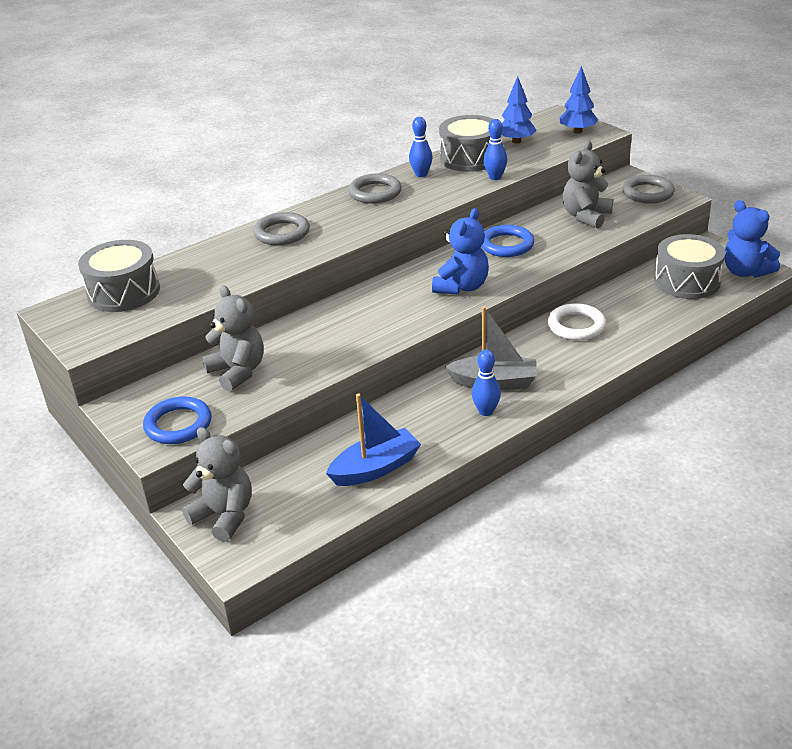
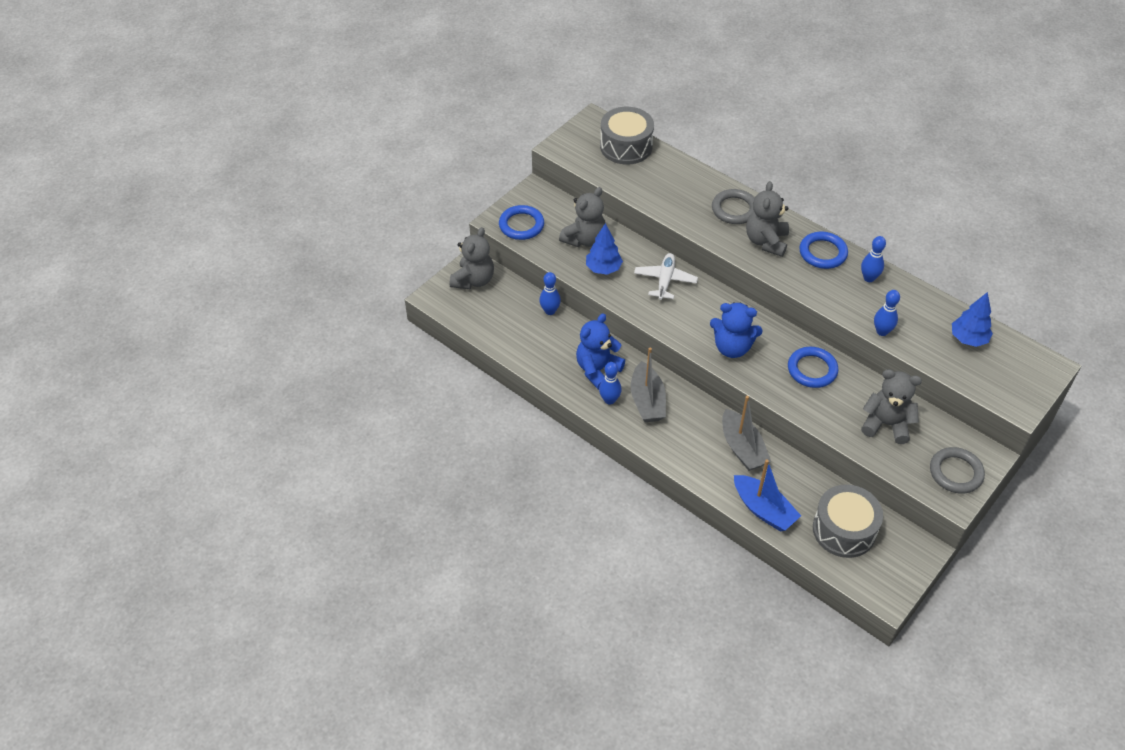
camera: 75 degrees right, 15 degrees up
(318, 446) = (550, 311): none -> blue bowling pin
(340, 319) = (665, 280): none -> white plane
(342, 220) = (766, 241): none -> grey teddy bear
(375, 192) = (822, 253): grey ring -> blue ring
(375, 468) = (533, 346): blue boat -> blue boat (763, 510)
(469, 158) = (916, 308): grey drum -> none
(576, 326) = (742, 448): white ring -> grey boat
(577, 131) = (1013, 386): blue tree -> blue tree (603, 269)
(745, 272) = (879, 579): blue teddy bear -> blue teddy bear (597, 370)

